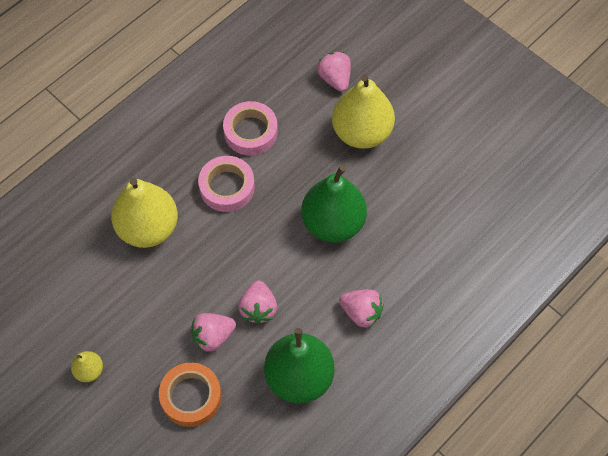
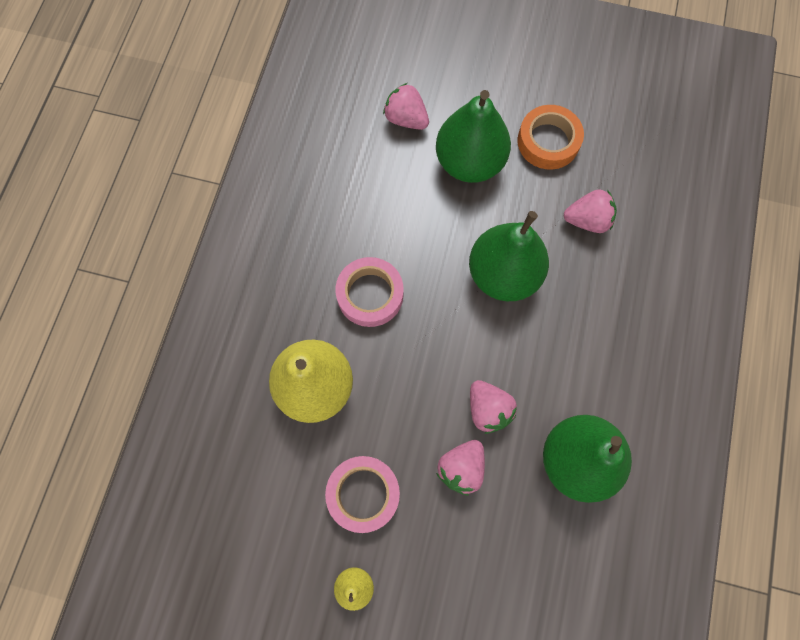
camera: 30 degrees left, 10 degrees up
(191, 397) = (481, 549): orange tape -> orange tape (548, 141)
(250, 132) = (356, 221): pink tape -> pink tape (363, 494)
(361, 132) = (469, 162): yellow pear -> green pear
(361, 313) = (592, 354): pink strawberry -> pink strawberry (587, 220)

